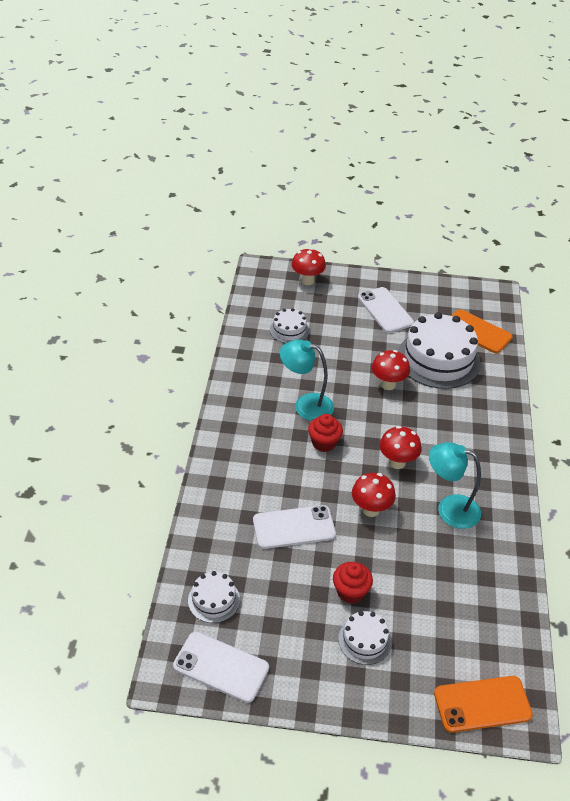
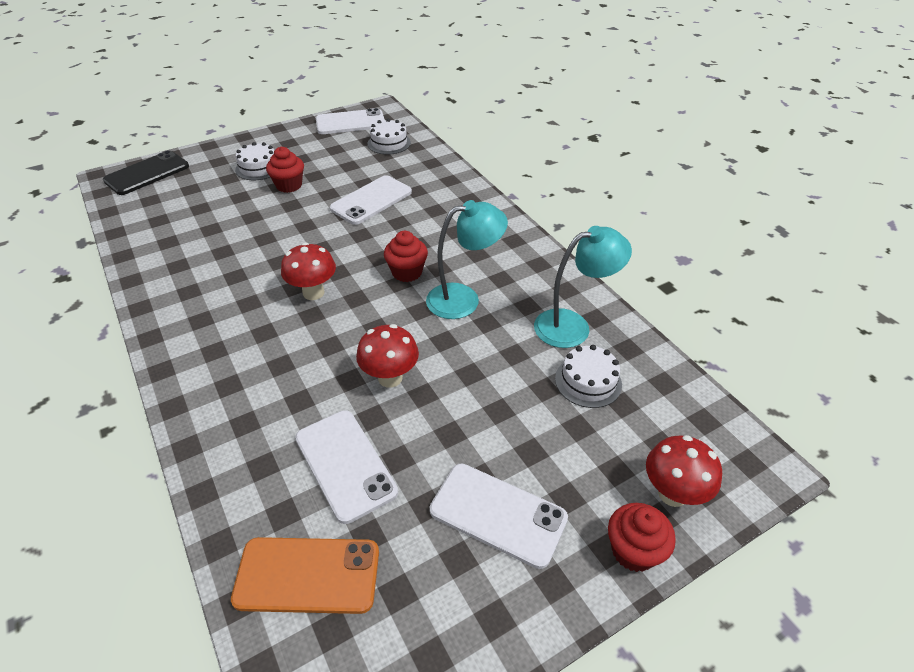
camera: 145 degrees right, 0 degrees up
(344, 276) = (633, 551): none -> red cupcake
(371, 509) = (312, 241): red mushroom -> none
(438, 359) = (345, 464): white cake -> white phone
(449, 509) = (229, 277): turquoise lamp -> turquoise lamp (573, 325)
(482, 704) = (147, 173): orange phone -> black phone

